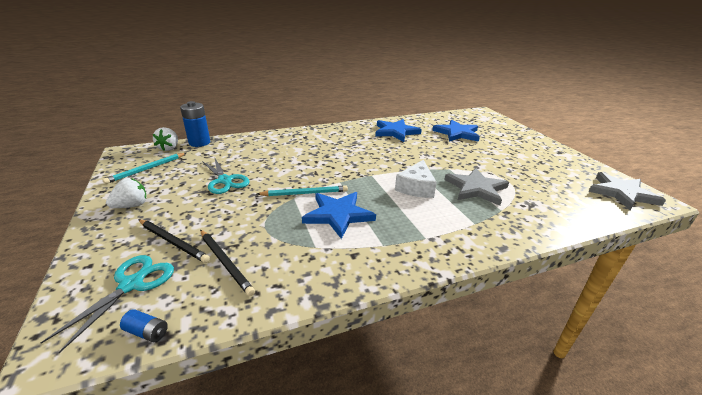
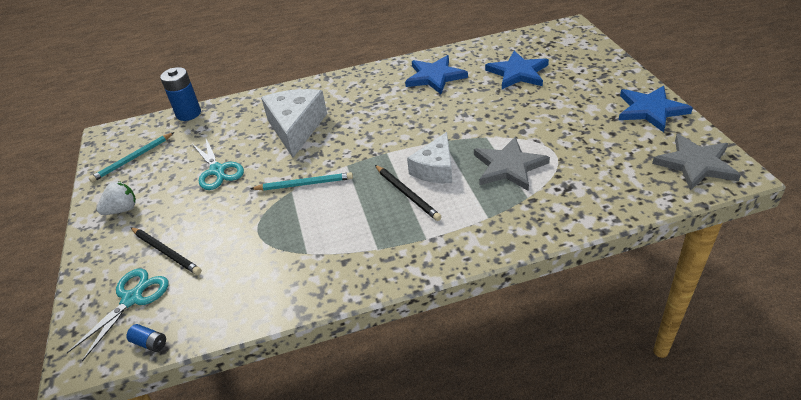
camera: 10 degrees right, 10 degrees up
(169, 148) = (154, 125): white strawberry -> none
(225, 262) = (216, 274): black pencil -> black pencil (407, 194)
(292, 156) = (296, 128): none -> white cheese
(338, 215) = (337, 212): blue star -> blue star (651, 110)

